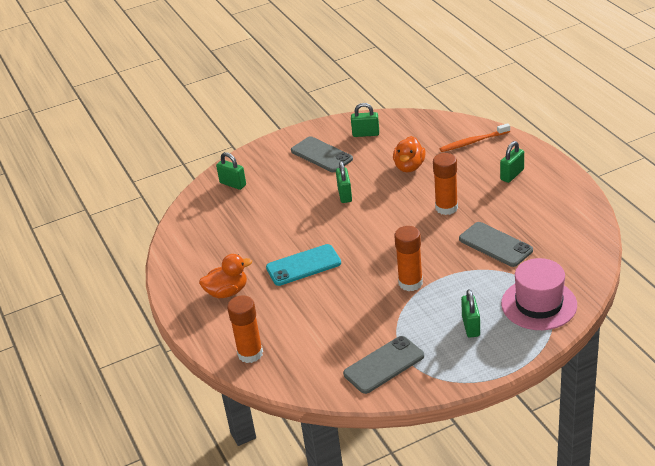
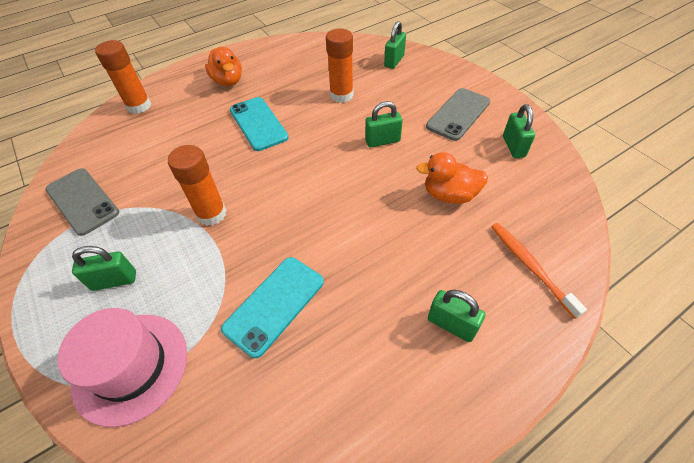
camera: 80 degrees right, 15 degrees up
(446, 208) = (360, 241): orange glue stick -> orange glue stick (341, 95)
(495, 245) = (274, 305): grey phone -> turquoise phone

